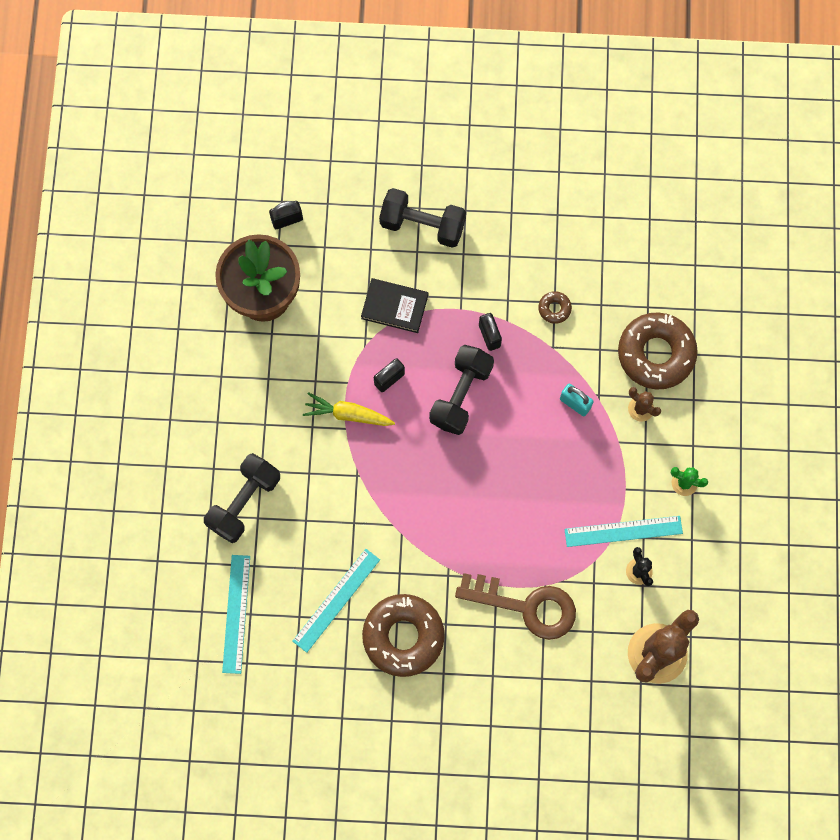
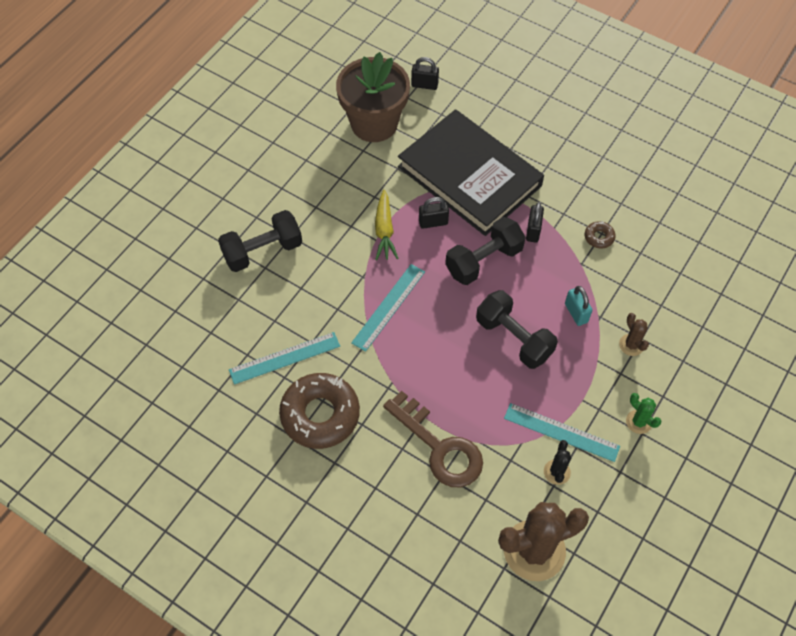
camera: 30 degrees right, 15 degrees down
(236, 613) = (200, 326): turquoise ruler -> turquoise ruler (388, 307)
(348, 414) = (384, 231): yellow carrot -> yellow carrot turned 135 degrees counterclockwise
(394, 307) = (469, 176): black book -> black book, size x2.28
(422, 225) = (526, 133): black dumbbell -> black dumbbell (514, 338)
(656, 354) = (668, 310): brown donut -> none

